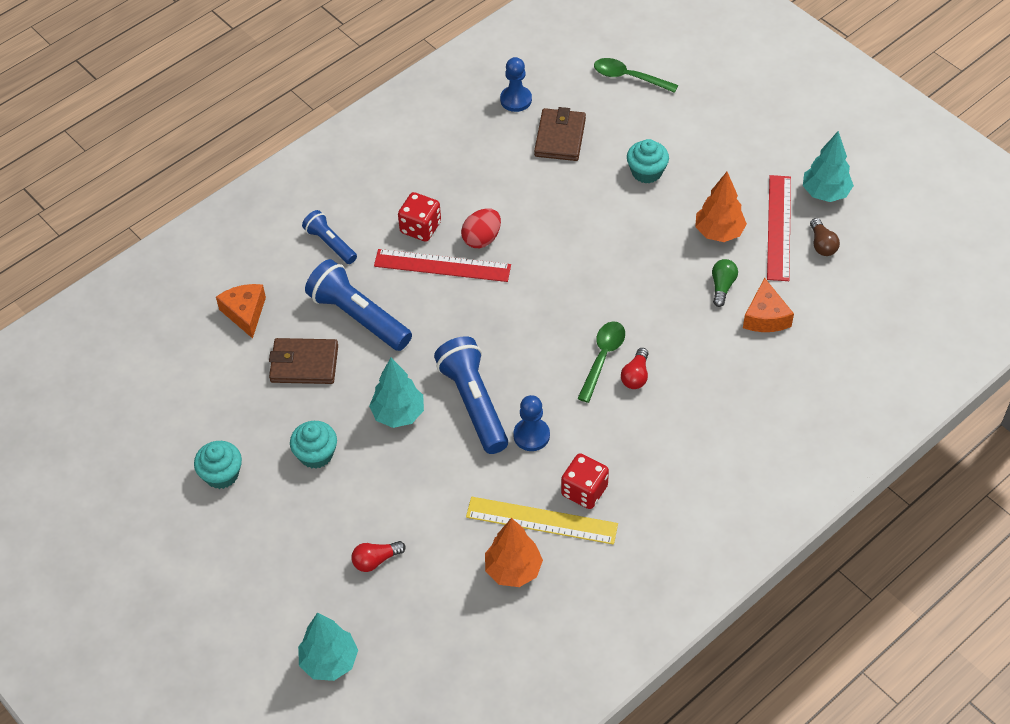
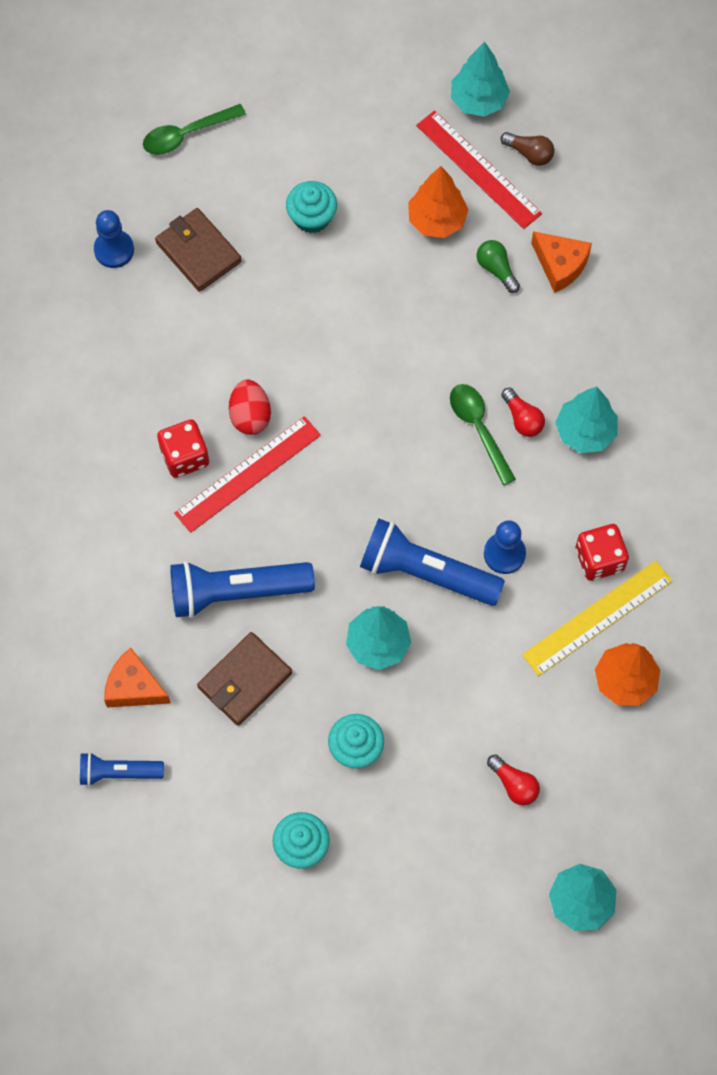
camera: 50 degrees left, 15 degrees up
(330, 244) = (125, 549): blue flashlight -> blue flashlight (118, 772)
(376, 560) = (514, 784): red light bulb -> red light bulb turned 60 degrees counterclockwise
(665, 416) = (585, 432): none -> turquoise tree

